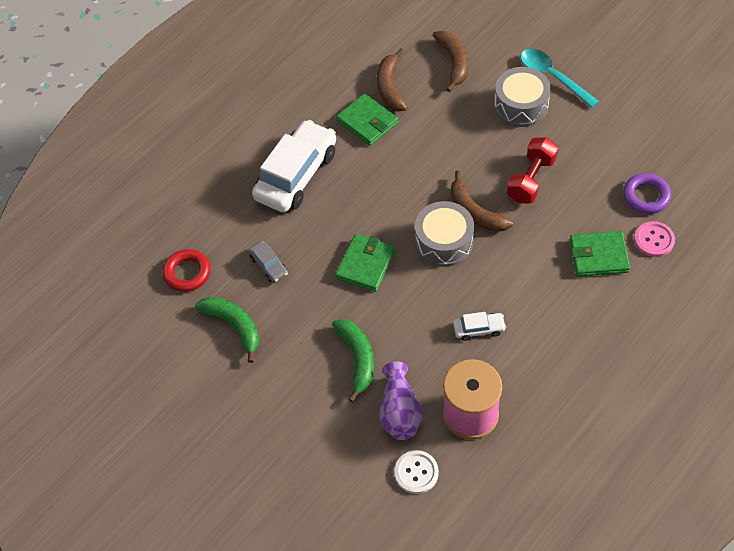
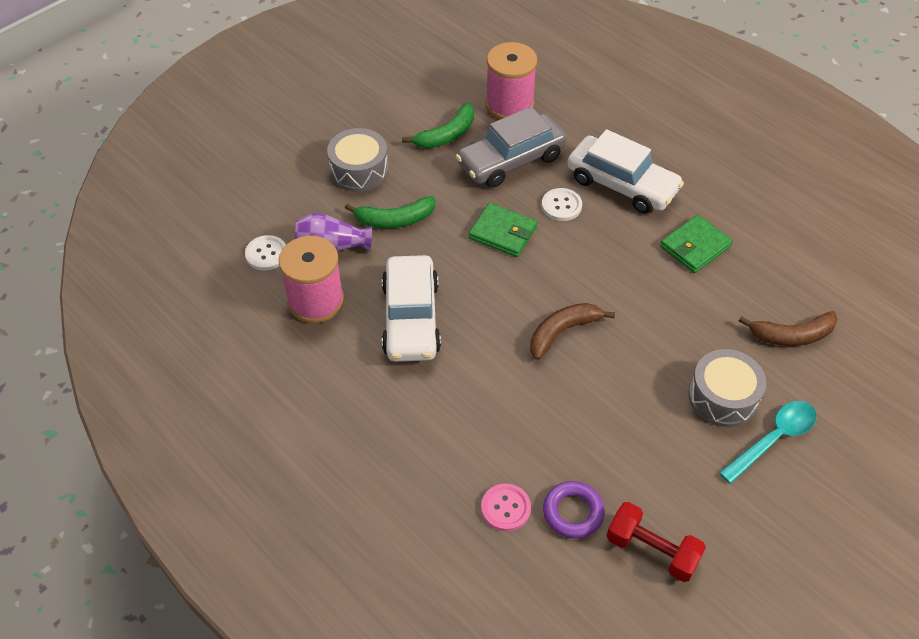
camera: 90 degrees right, 5 degrees down
(187, 273) = (509, 104): red ring -> pink spool
(269, 265) = (511, 160): grey car -> grey car, size x2.28
(327, 220) = (561, 206): none -> white button
(390, 87) = (748, 270): brown banana -> none
(444, 242) = (524, 300): grey drum -> grey drum (359, 170)
(479, 329) = (411, 318): white car -> white car, size x2.28
(531, 179) = (606, 392): red dumbbell -> red dumbbell (652, 550)
(598, 256) = (489, 444): green wallet -> none

